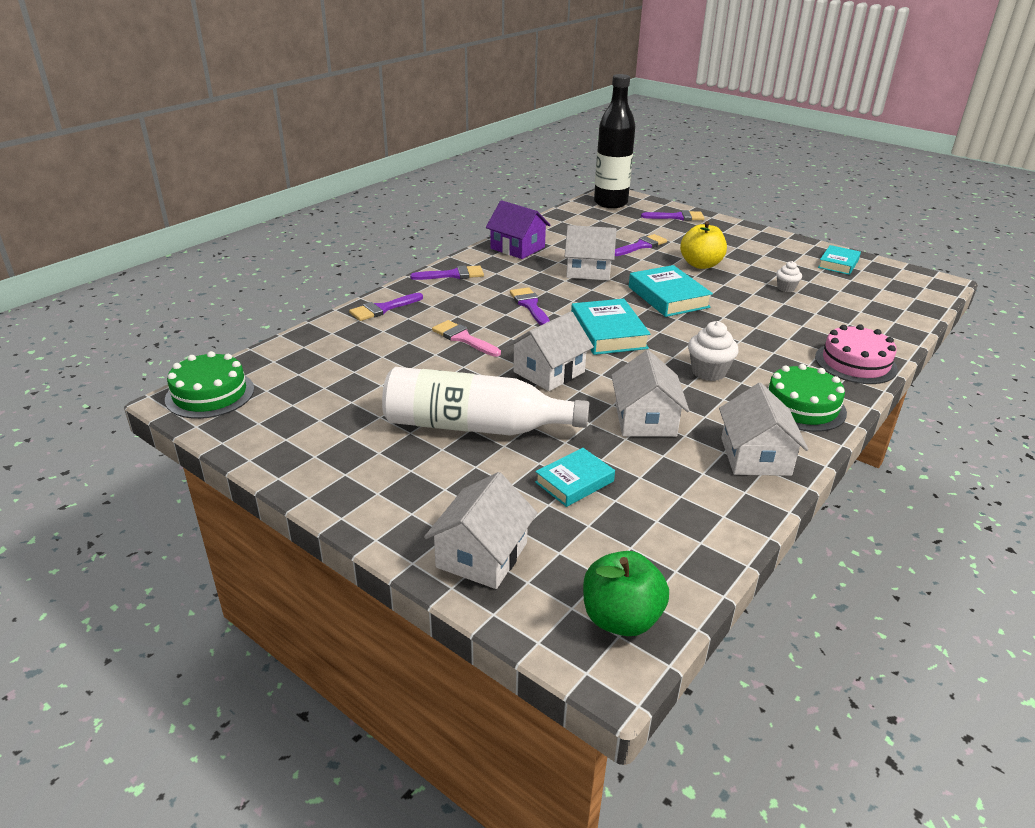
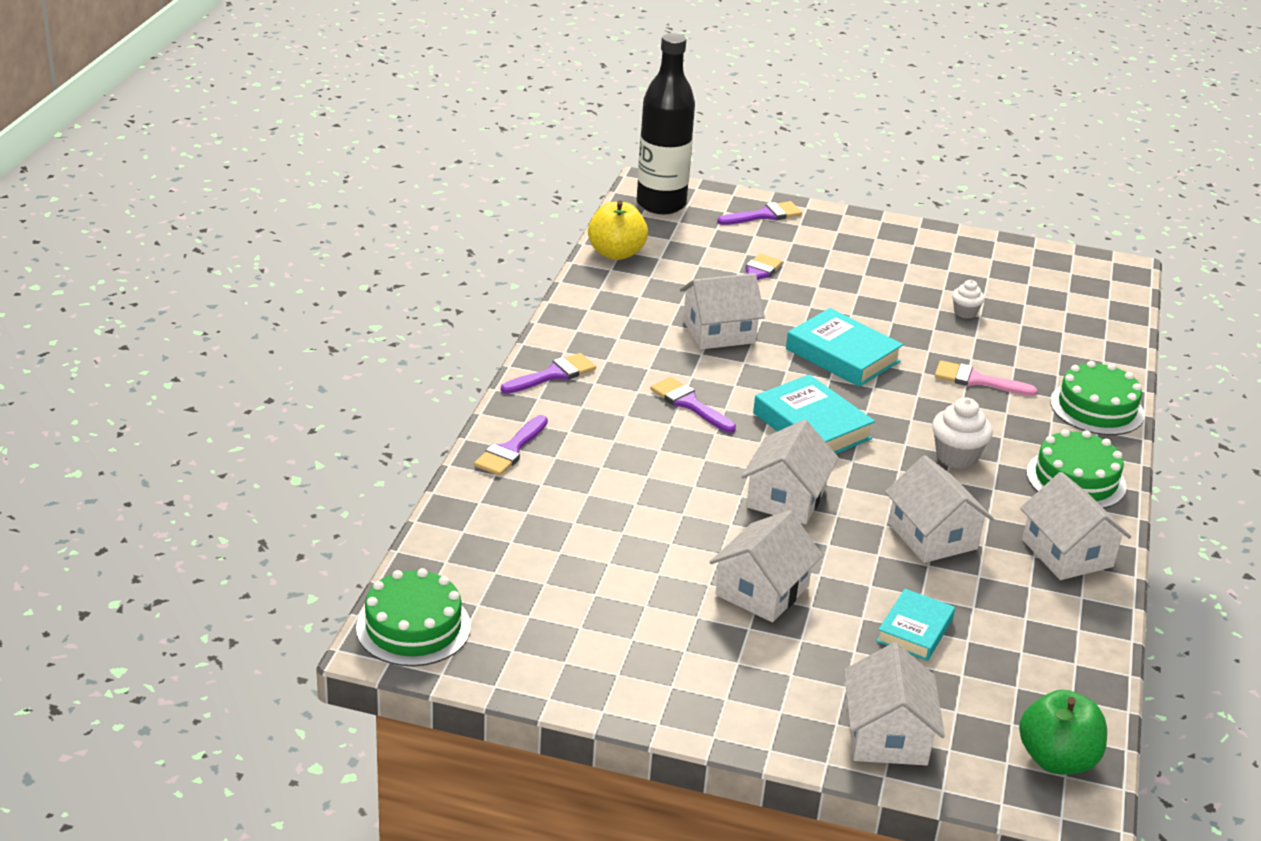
camera: 25 degrees left, 0 degrees up
(463, 338) = (649, 473): pink brush -> pink brush (976, 380)
(475, 426) = (762, 591): white bottle -> white house
(517, 248) = (600, 311): purple house -> none
(701, 264) = (846, 294): yellow apple -> yellow apple (616, 253)
(838, 264) = (1001, 261): turquoise book -> none
(855, 363) = (1097, 408): pink cake -> green cake

